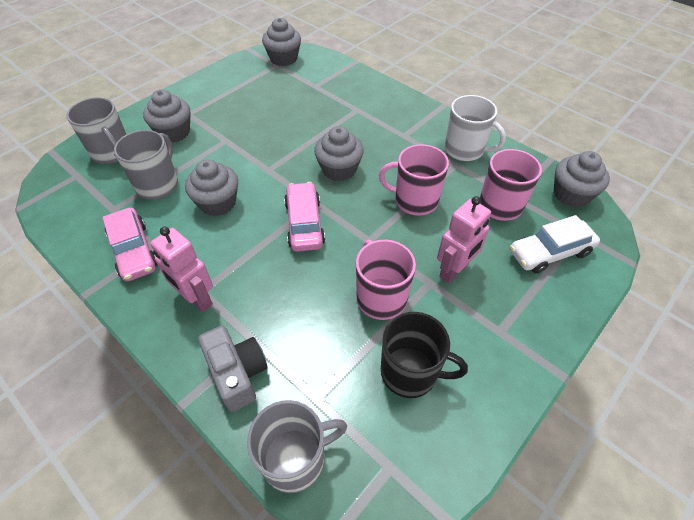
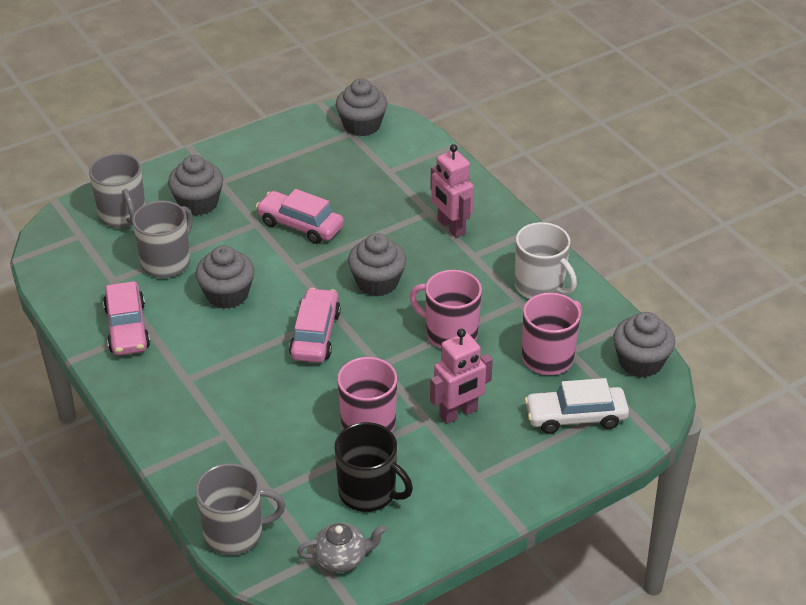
camera: 15 degrees right, 10 degrees down
(196, 299) = (180, 386): pink robot -> pink robot (450, 227)
(237, 373) = (202, 458): grey camera -> none
(262, 135) = (300, 225): none -> pink car
(415, 460) = (342, 558): none -> grey teapot

